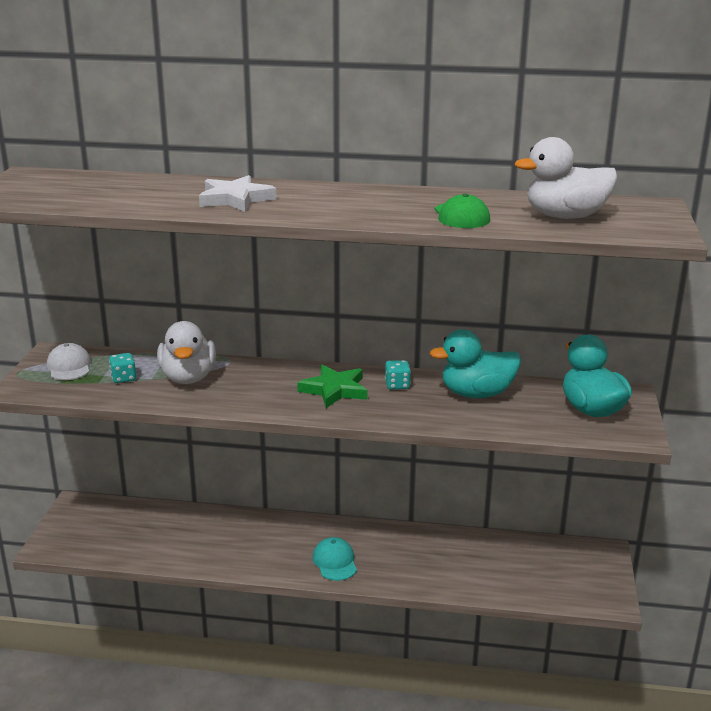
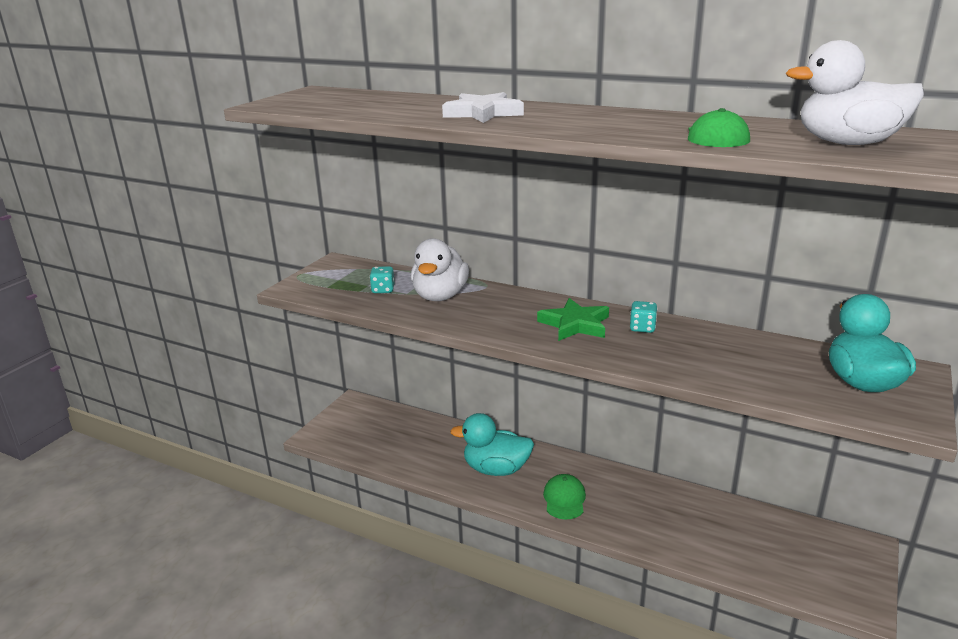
camera: 20 degrees right, 0 degrees up
(69, 366) = (343, 275): white cap -> none
(335, 562) = (564, 499): turquoise cap -> green cap
(476, 394) = (727, 347): turquoise duck -> turquoise duck (496, 469)

